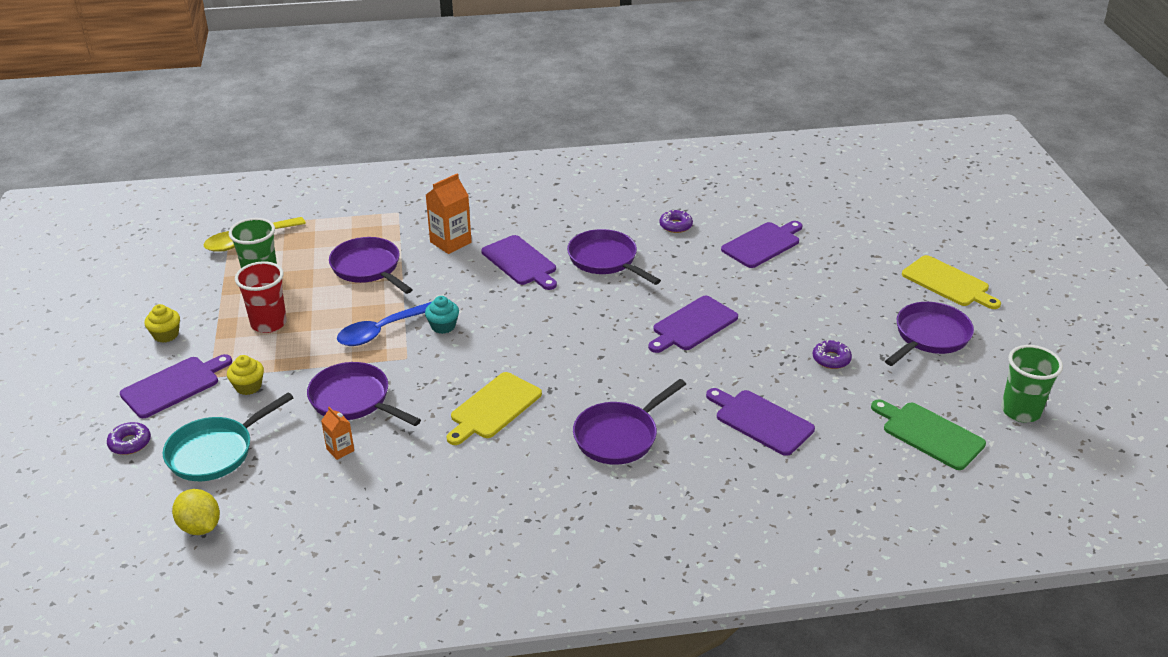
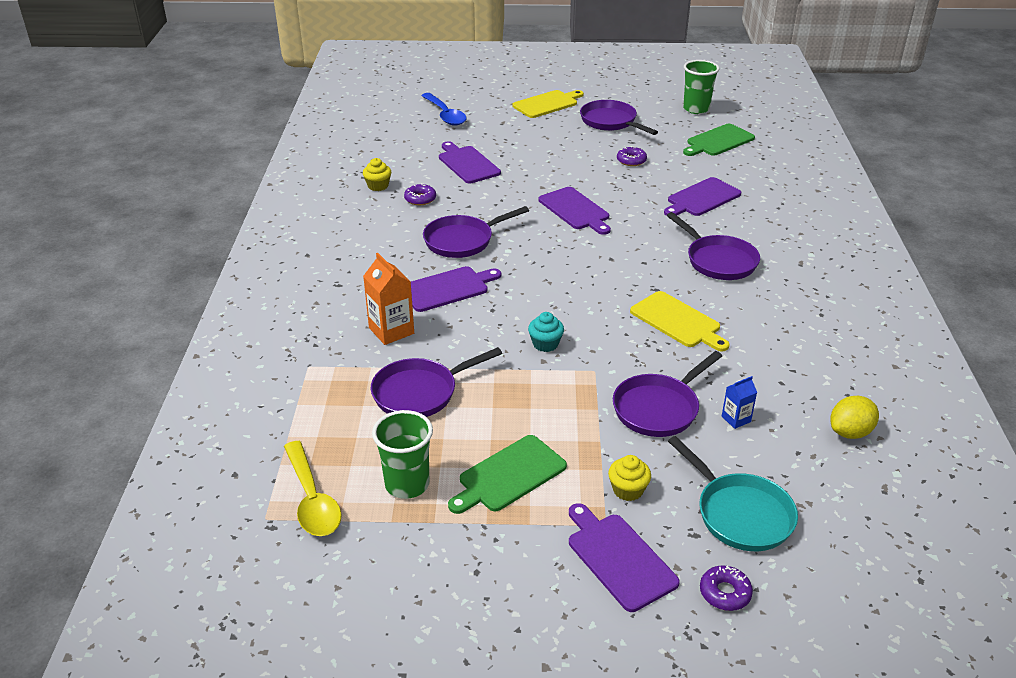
camera: 80 degrees left, 0 degrees up
(166, 335) = (510, 574): yellow cupcake -> yellow cupcake (378, 186)
(200, 527) = (856, 520): yellow lemon -> yellow lemon (850, 432)
(268, 323) = (509, 475): red cup -> green cutting board
(340, 450) = (736, 419): orange carton -> blue carton
(383, 330) = (543, 385): blue spoon -> blue spoon (445, 115)

